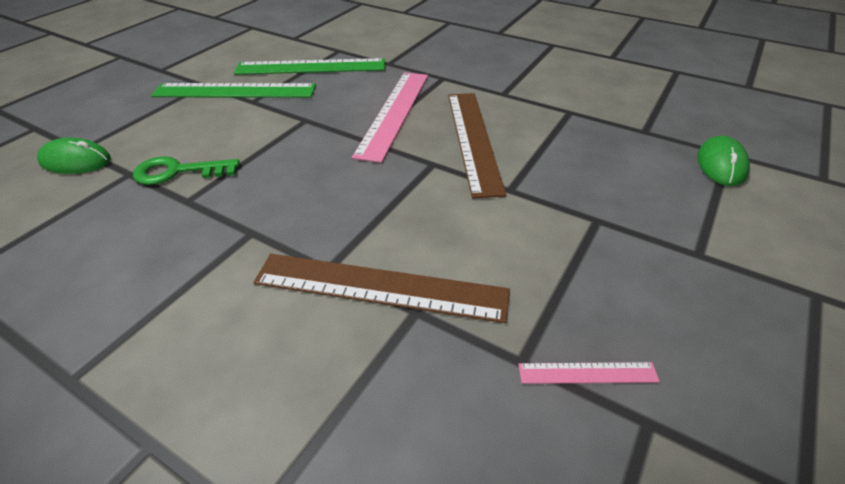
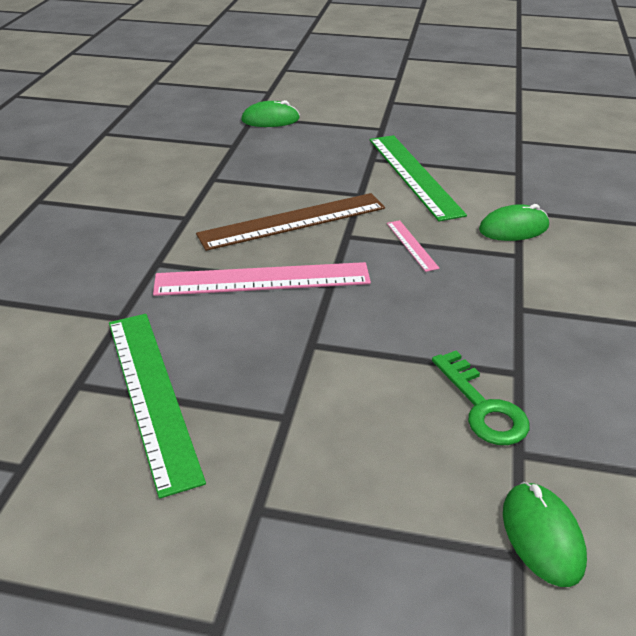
camera: 110 degrees left, 5 degrees down
(235, 91) = (263, 453): green ruler -> green ruler (413, 175)
(380, 287) = (513, 228): brown ruler -> green mouse
(587, 373) = (506, 155): pink ruler -> pink ruler (411, 245)

